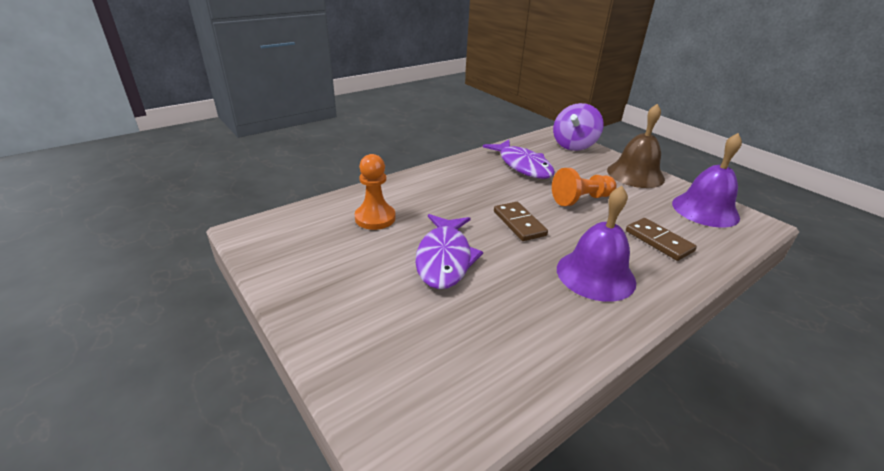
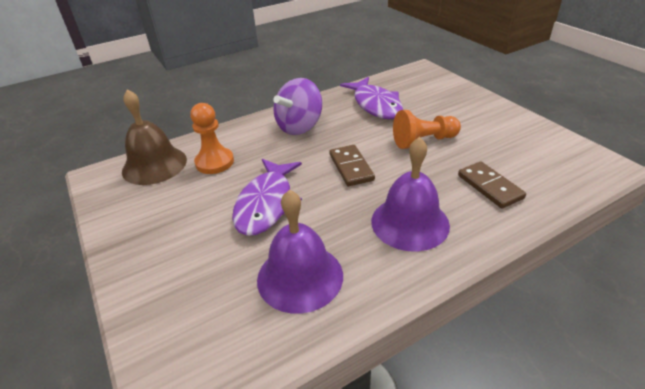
camera: 10 degrees right, 5 degrees up
(574, 145) = (437, 81): purple spinning top -> purple spinning top (299, 127)
(635, 174) = (491, 112): brown bell -> brown bell (154, 165)
(705, 210) = (554, 151): purple bell -> purple bell (300, 277)

